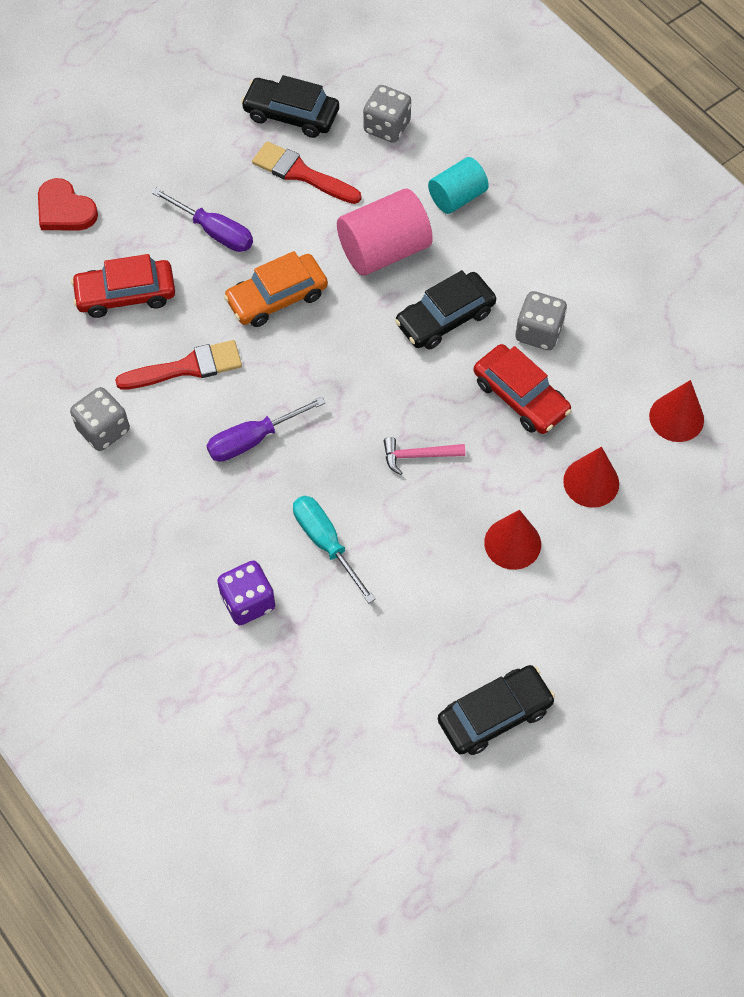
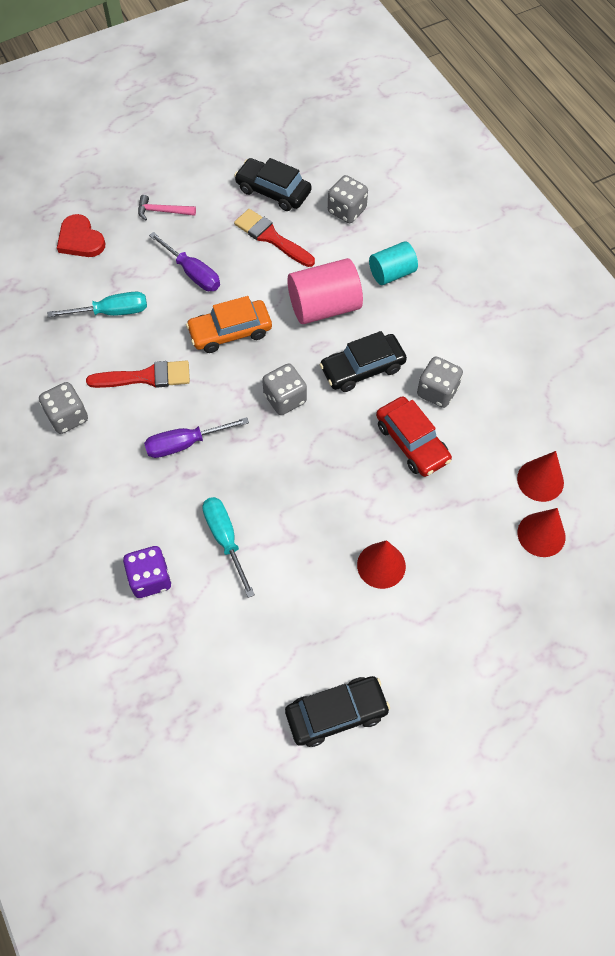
camera: 10 degrees right, 0 degrees up
(126, 294) = (111, 312): red car -> turquoise screwdriver
(360, 368) = (285, 399): none -> grey dice
(418, 456) = (317, 478): pink hammer -> pink hammer (162, 211)
(591, 482) = (457, 524): red cone -> red cone (541, 534)

